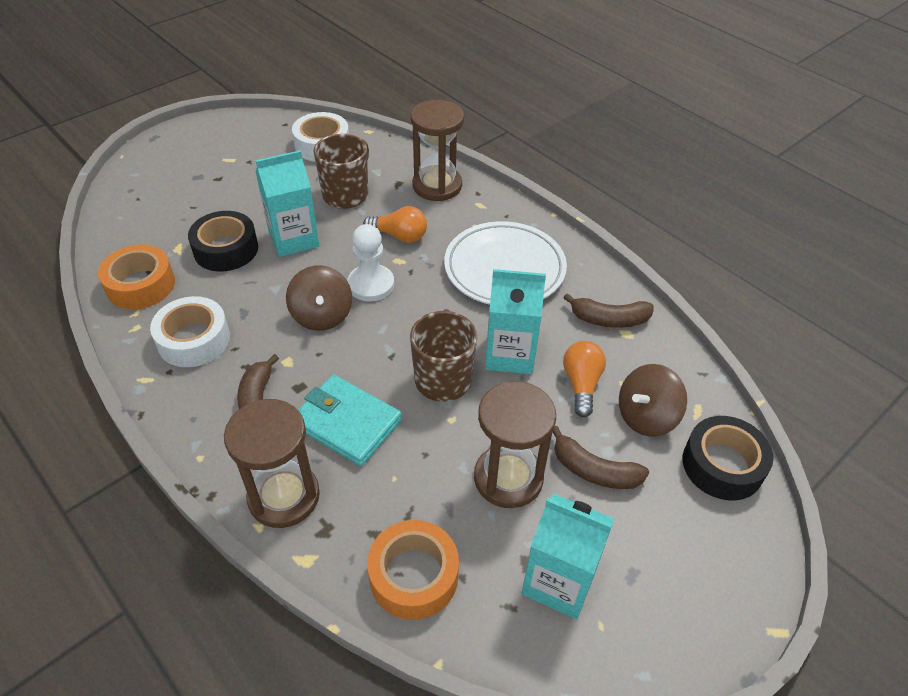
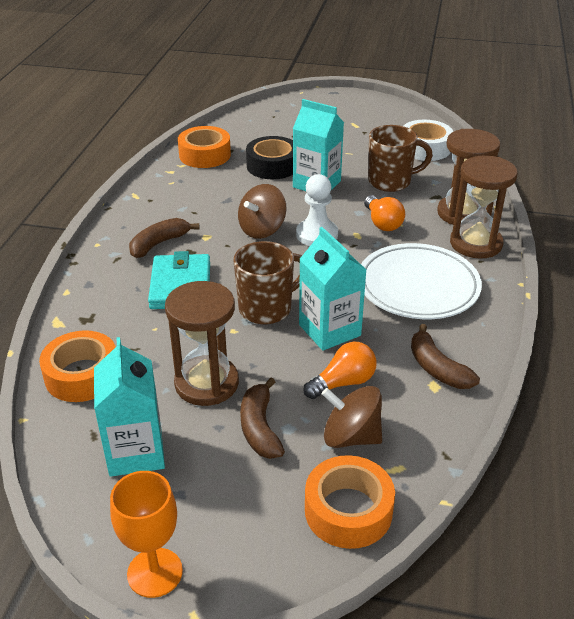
camera: 55 degrees right, 10 degrees down
(194, 340) = (184, 195): white tape -> none
(284, 496) = (97, 290): brown hourglass -> brown hourglass (475, 244)
(713, 638) = (155, 572): none -> orange goblet
(722, 465) = (348, 510): black tape -> orange tape

